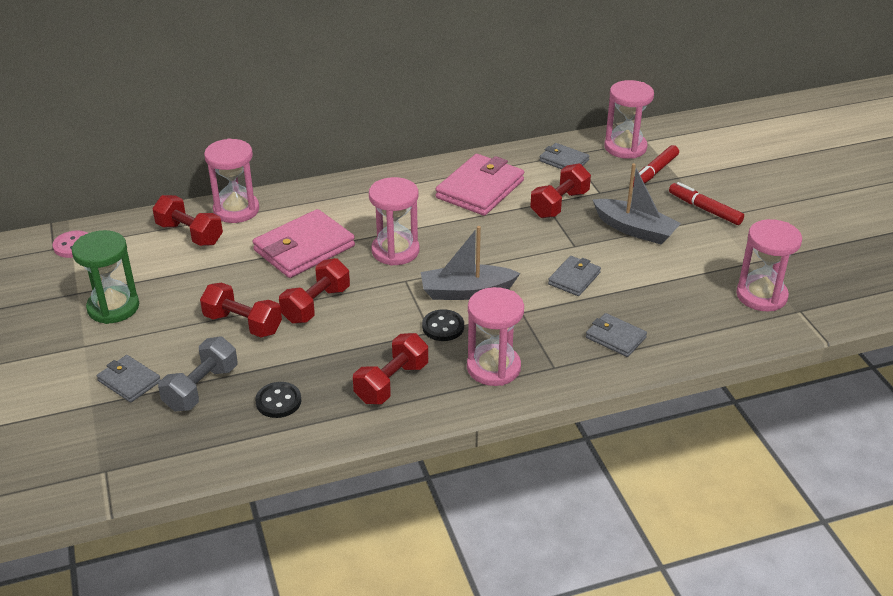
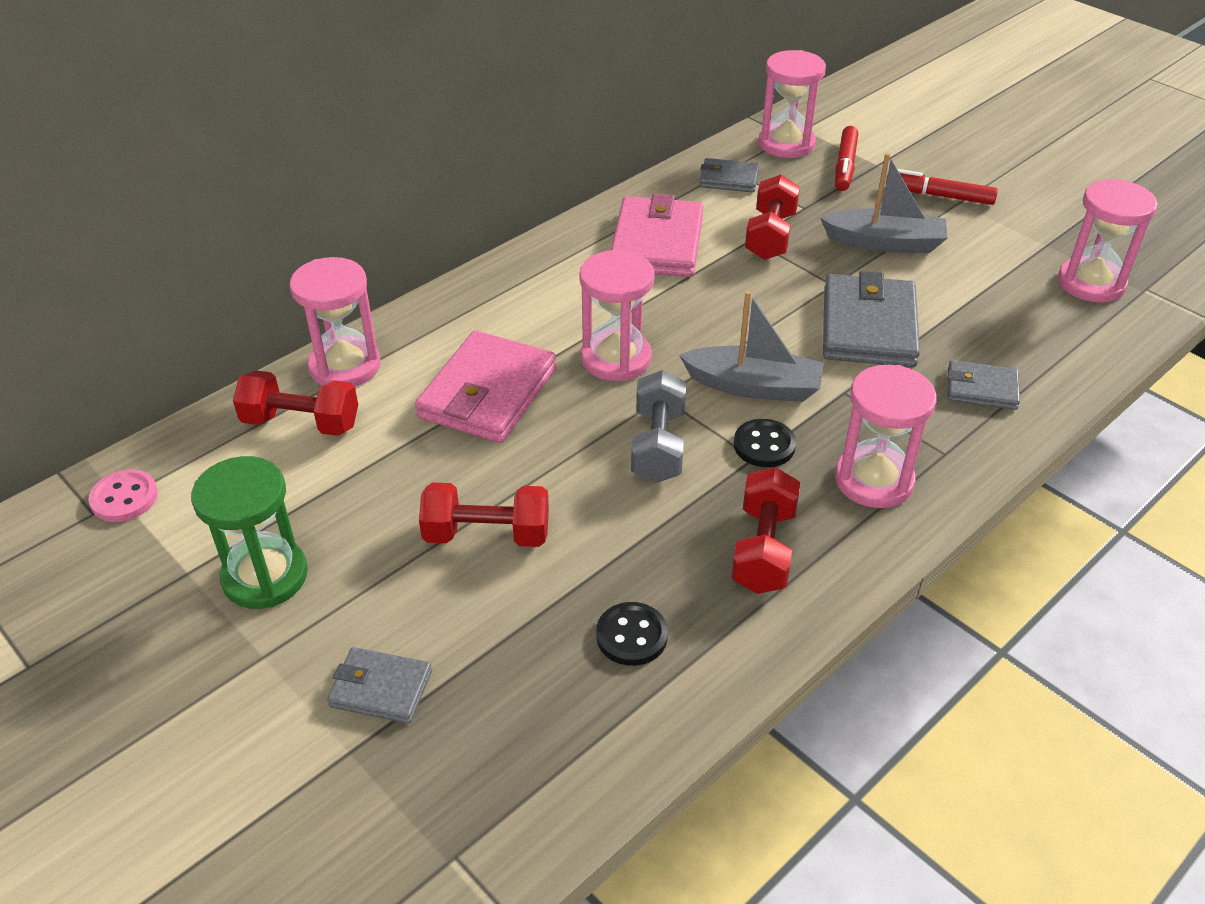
camera: 25 degrees left, 5 degrees up
(201, 388) = (502, 658): grey dumbbell -> grey dumbbell (658, 446)
(316, 305) = (570, 470): red dumbbell -> none
(466, 291) = (753, 386): grey boat -> grey boat turned 135 degrees counterclockwise
(574, 278) = (868, 327): grey wallet -> grey wallet, size x1.83

